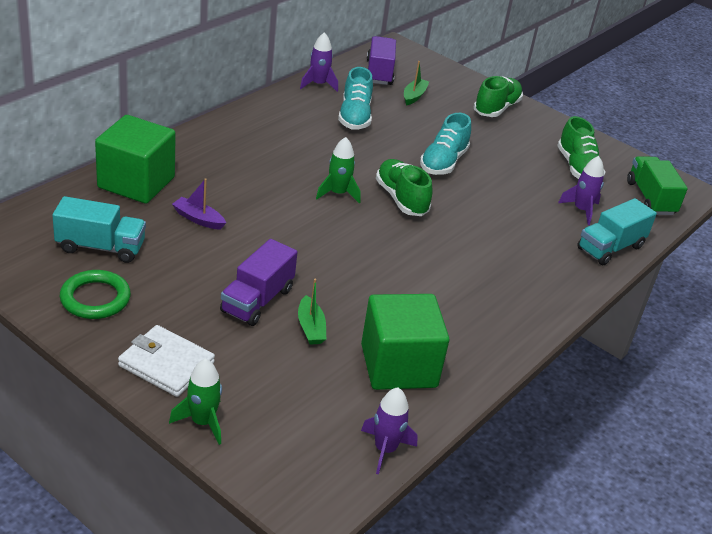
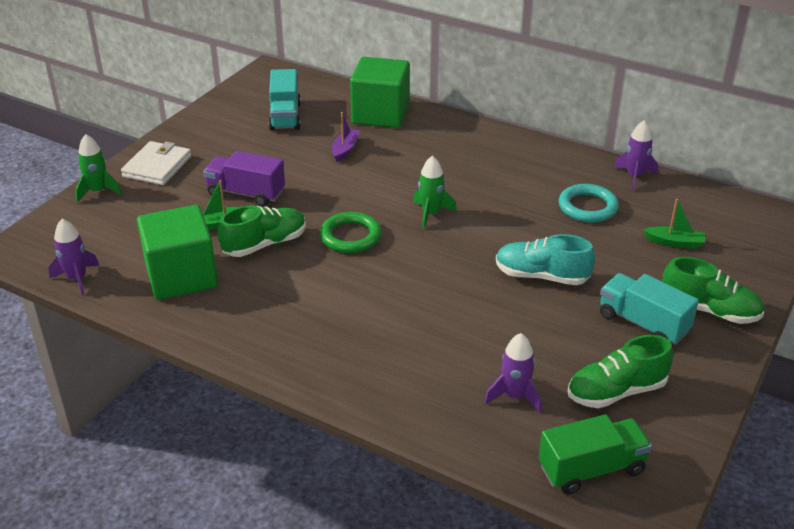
camera: 85 degrees right, 0 degrees up
(95, 298) = (222, 126): green ring -> green ring (350, 236)
(354, 117) = (587, 207): turquoise shoe -> turquoise ring
(379, 73) = (704, 212): purple truck -> none
(401, 199) = (447, 253): green shoe -> green shoe (265, 244)
(610, 248) = (444, 424): turquoise truck -> turquoise truck (643, 324)

